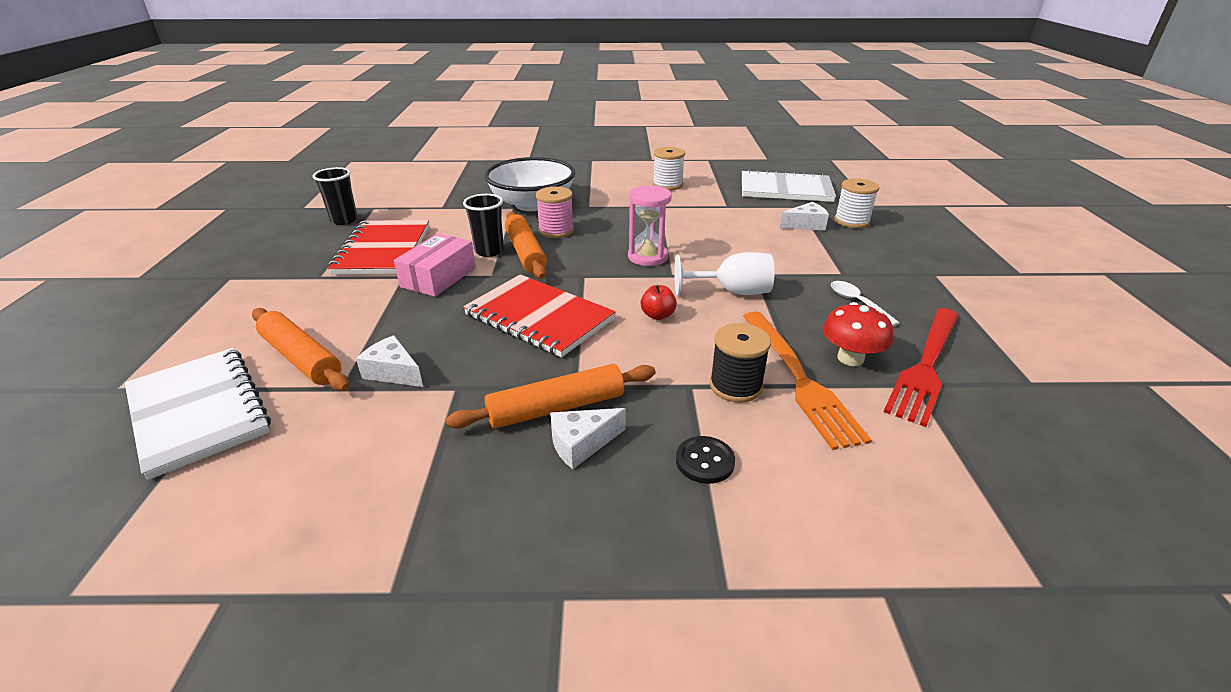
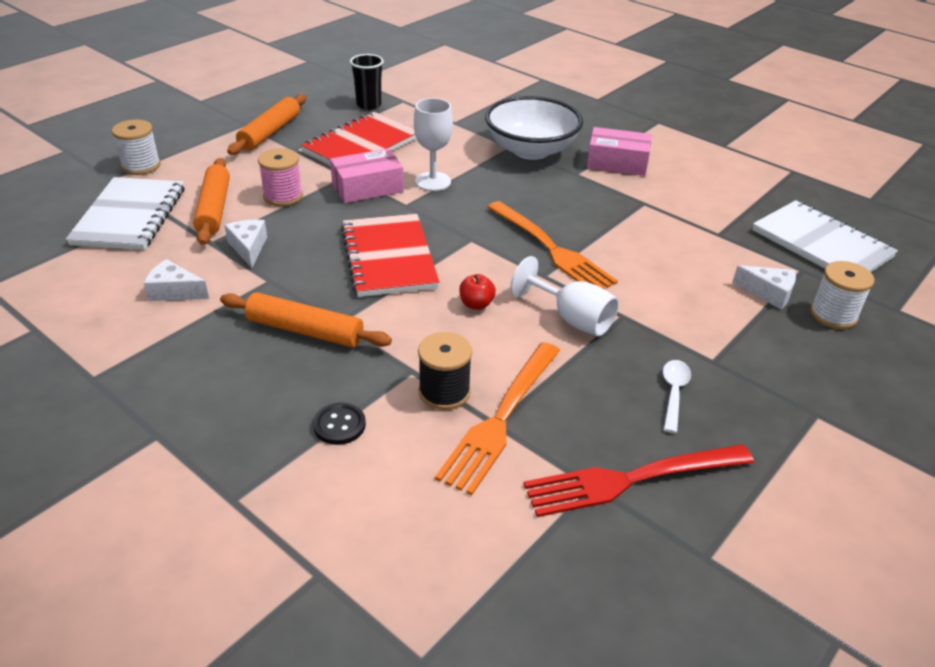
camera: 40 degrees right, 5 degrees up
(489, 251) = (433, 181): black cup -> white goblet
(525, 252) = (458, 196): orange rolling pin -> orange rolling pin (270, 132)
(556, 230) = (512, 186): pink spool -> pink spool (283, 196)
(581, 444) = (285, 363): white cheese -> white cheese (174, 291)
(603, 191) = (617, 163): none -> pink box
(648, 257) = (551, 249): pink hourglass -> orange fork
(667, 185) = (693, 183): white spool -> white spool (141, 166)
(850, 358) = (574, 431): red mushroom -> none

